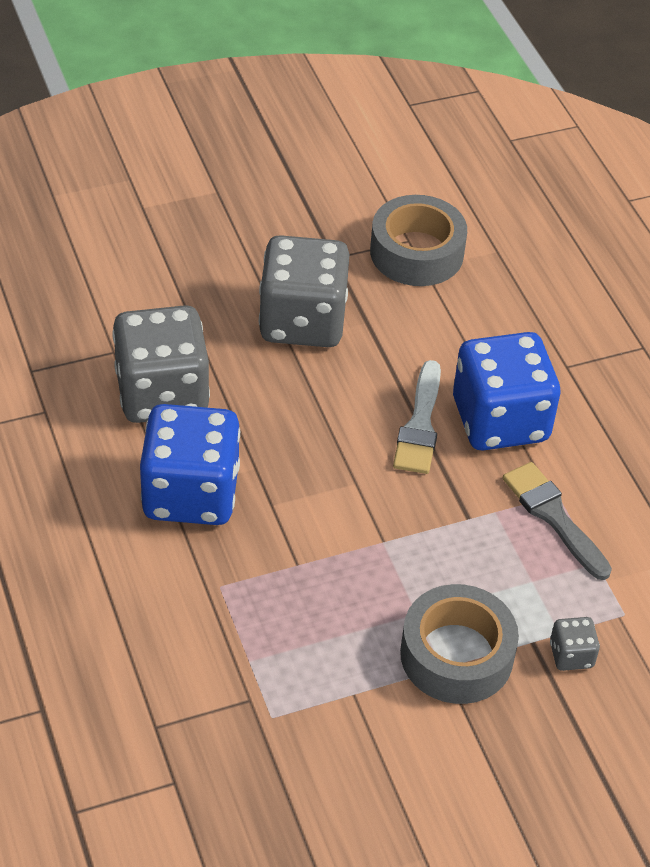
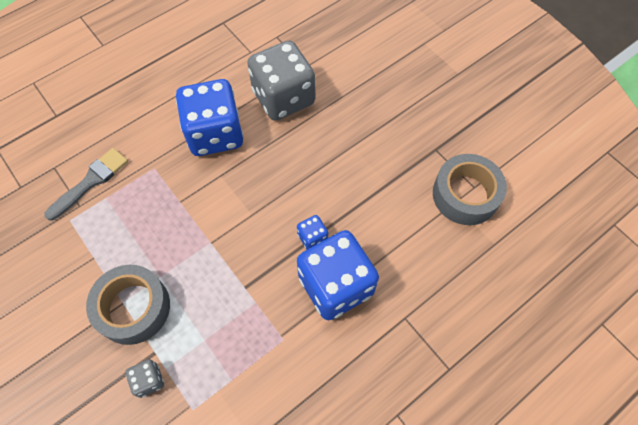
camera: 75 degrees right, 15 degrees up
(302, 321) = (371, 148): grey dice -> none
(420, 425) = (312, 237): white brush -> blue dice
(553, 516) = (263, 341): grey brush -> grey brush (91, 182)

